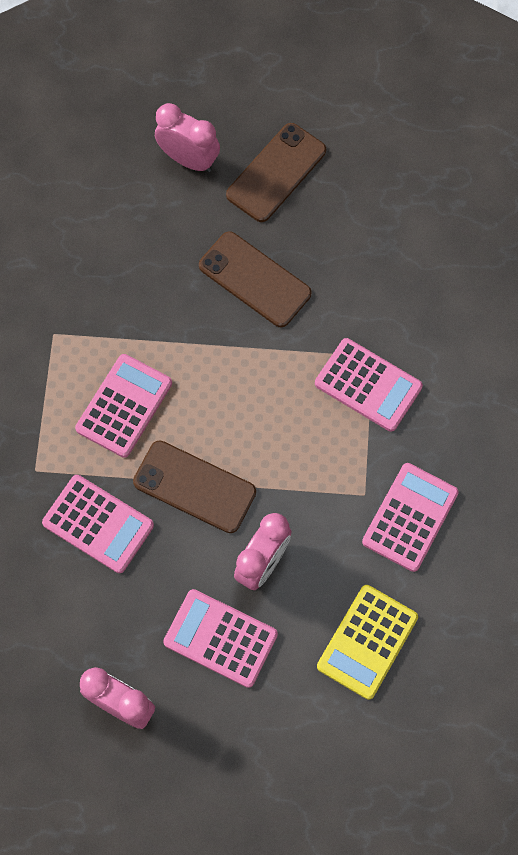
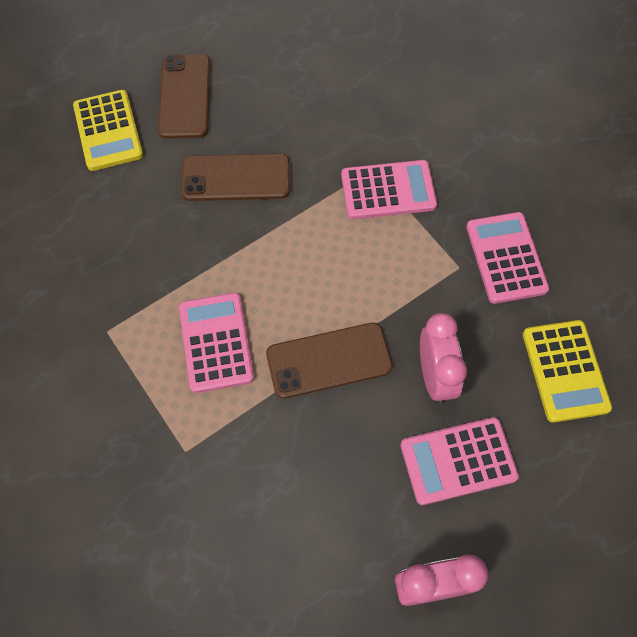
camera: 40 degrees left, 5 degrees down
(98, 524) = (278, 451): pink calculator -> none
(189, 160) = (108, 131): pink clock -> yellow calculator

